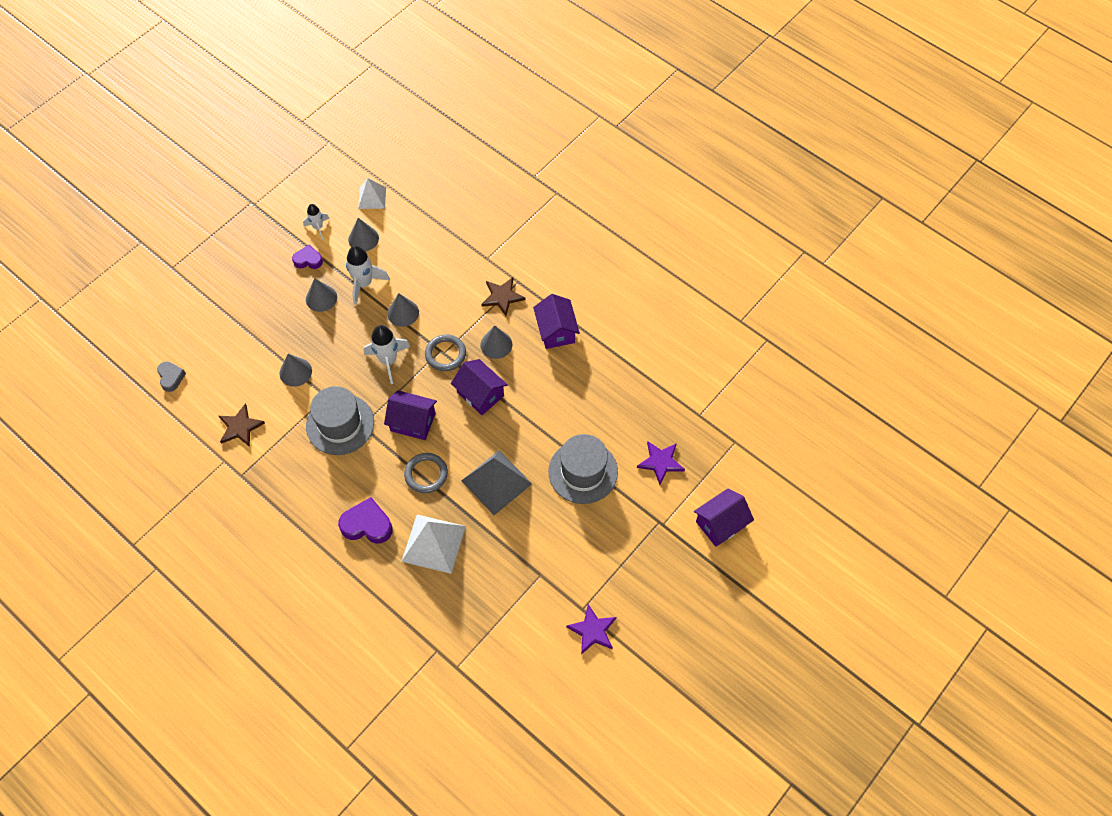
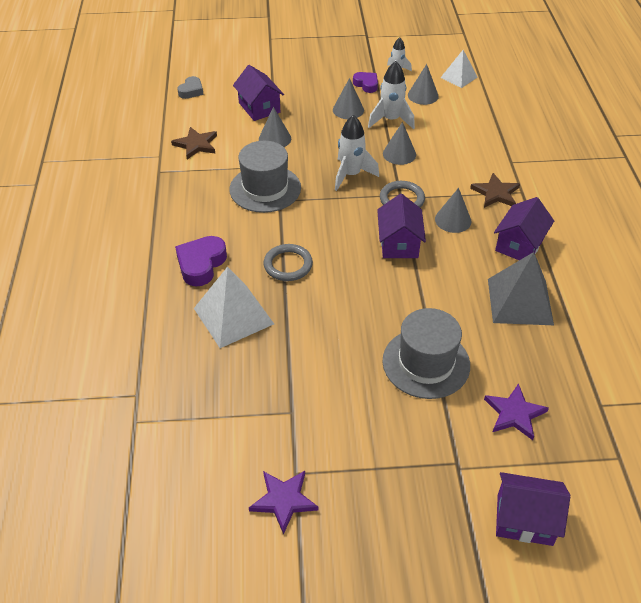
camera: 45 degrees right, 15 degrees down
(367, 525) = (201, 264): purple heart -> purple heart turned 120 degrees counterclockwise
(413, 422) = (321, 224): purple house -> purple house (259, 107)
(496, 482) = (338, 312): grey pyramid -> grey pyramid (520, 301)

